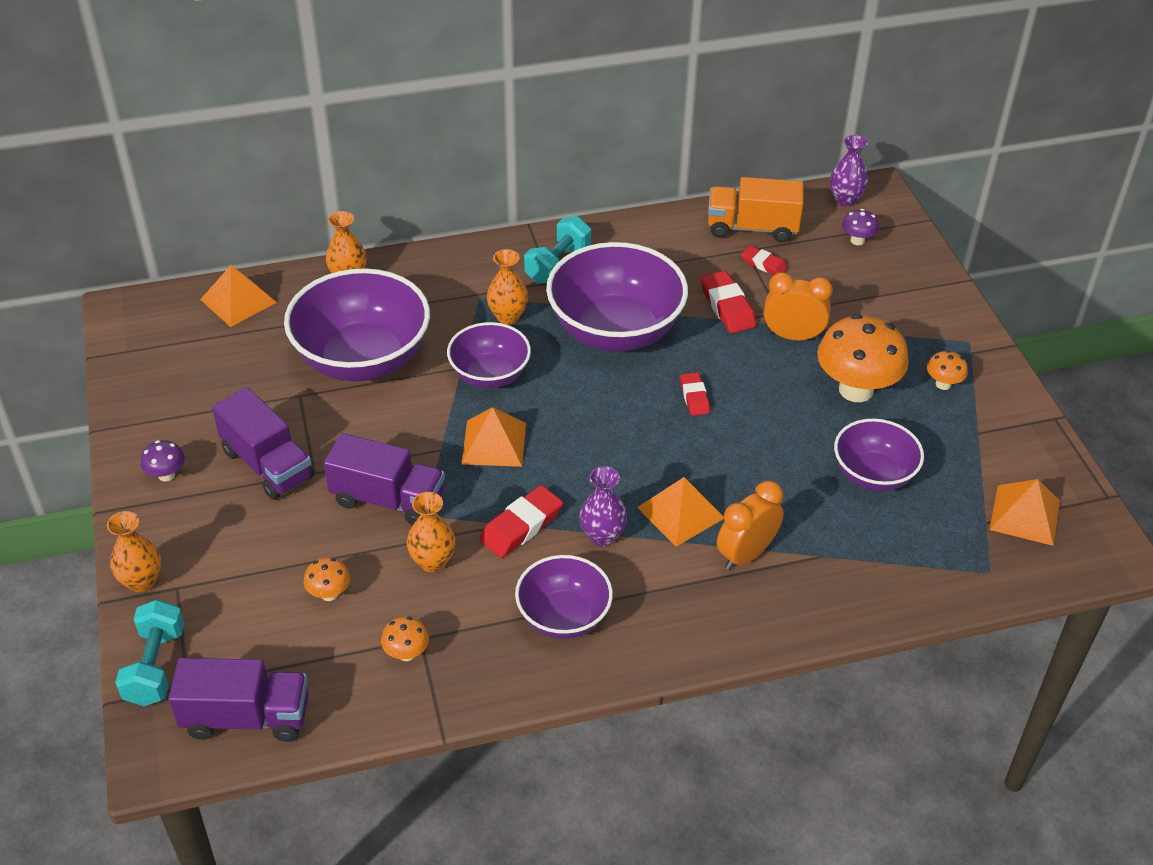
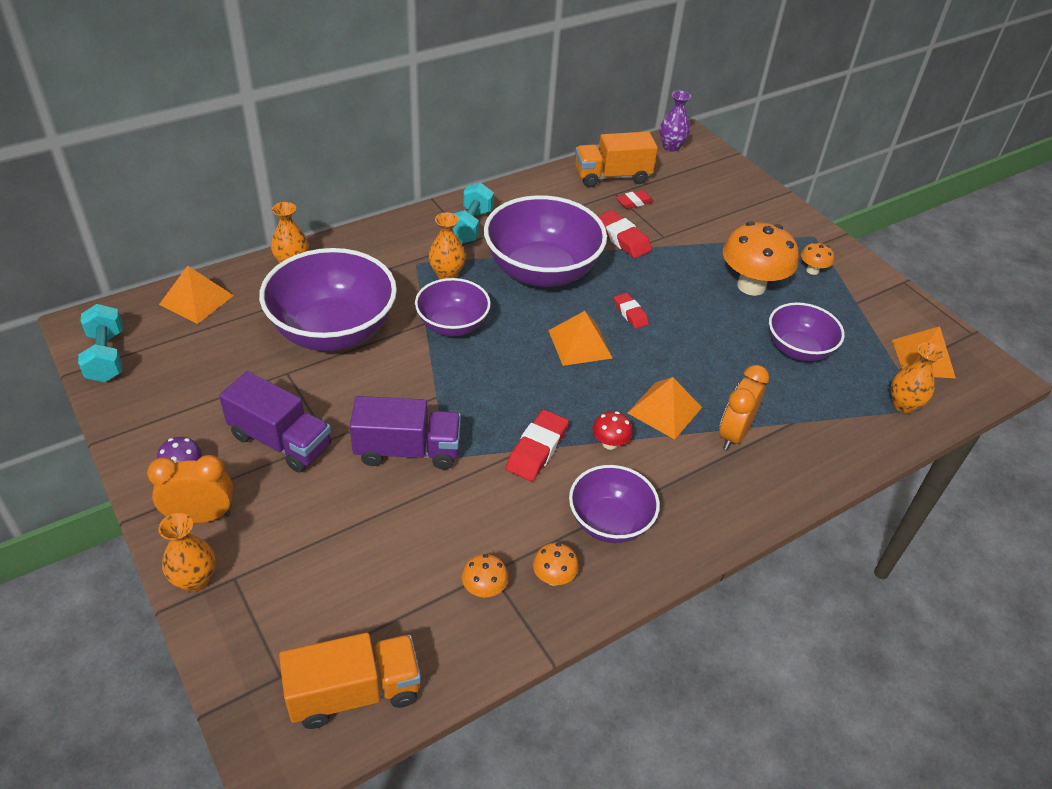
camera: 20 degrees left, 0 degrees up
(155, 666) = (240, 664): turquoise dumbbell -> turquoise dumbbell (106, 357)
(246, 717) = (354, 692): purple truck -> orange truck
(329, 593) = (388, 549): orange mushroom -> orange mushroom (553, 578)
(433, 561) = (472, 498): orange vase -> orange vase (903, 405)
(494, 443) = (481, 382): orange pyramid -> orange pyramid (580, 344)
(602, 536) = (610, 443): purple vase -> red mushroom
(763, 264) = (634, 202): red eraser -> red eraser turned 45 degrees counterclockwise
(792, 336) = (683, 253): orange clock -> orange clock (201, 516)
(857, 240) = (695, 175): purple mushroom -> none

